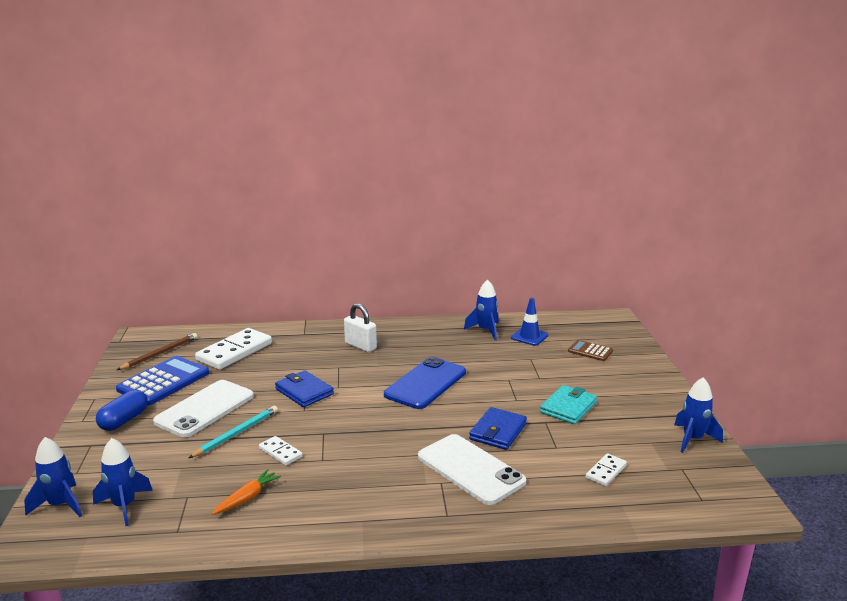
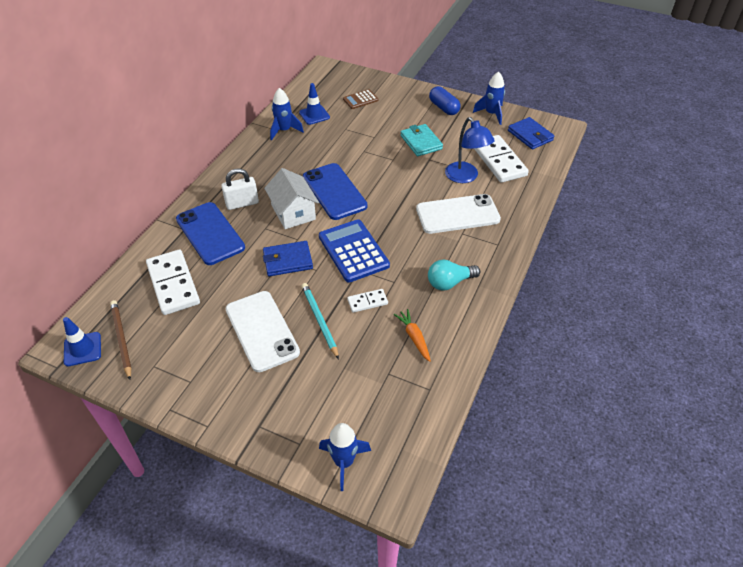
camera: 60 degrees left, 25 degrees up
(124, 420) = (234, 393): blue capsule -> blue capsule (443, 108)
(124, 506) = (375, 417): blue rocket -> none
(142, 343) = (82, 349): none -> blue traffic cone
(163, 381) = (184, 349): blue calculator -> blue calculator (353, 251)
(308, 346) = (210, 233): none -> blue phone
(349, 497) = (449, 282): none -> turquoise light bulb
(373, 373) = (293, 212): none -> white house
(498, 431) = (424, 184): blue wallet -> blue wallet (530, 135)
(544, 455) = (465, 177): none -> blue lamp
(605, 471) = (499, 161): white domino -> white domino, size x2.02

